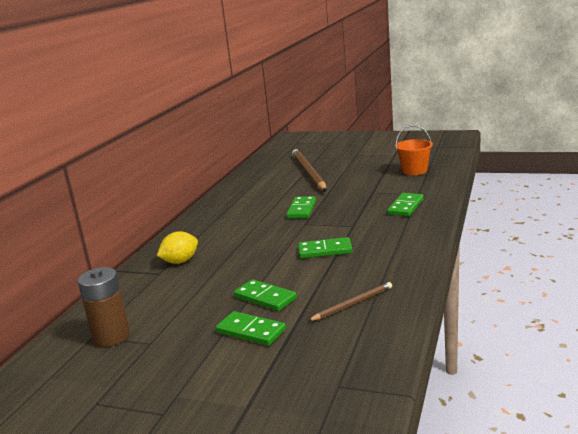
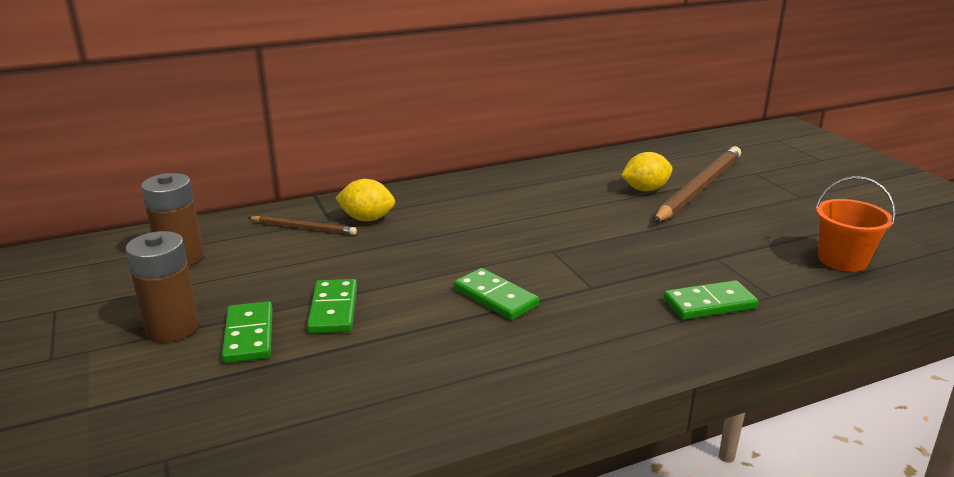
camera: 45 degrees right, 5 degrees up
(200, 357) = (172, 328): none -> brown battery
(288, 184) = (645, 189): none -> yellow lemon
(302, 209) = (587, 231): green domino -> none
(352, 304) = (374, 382): brown pencil -> brown pencil (304, 228)

